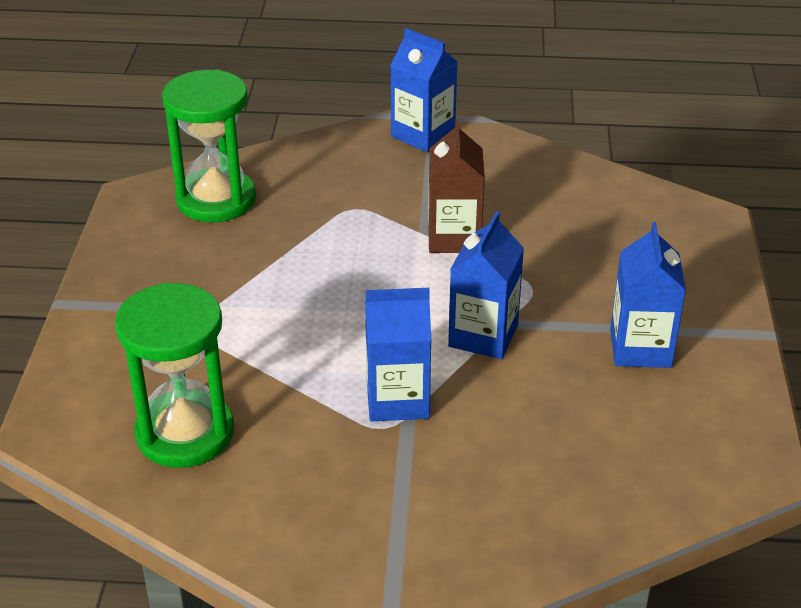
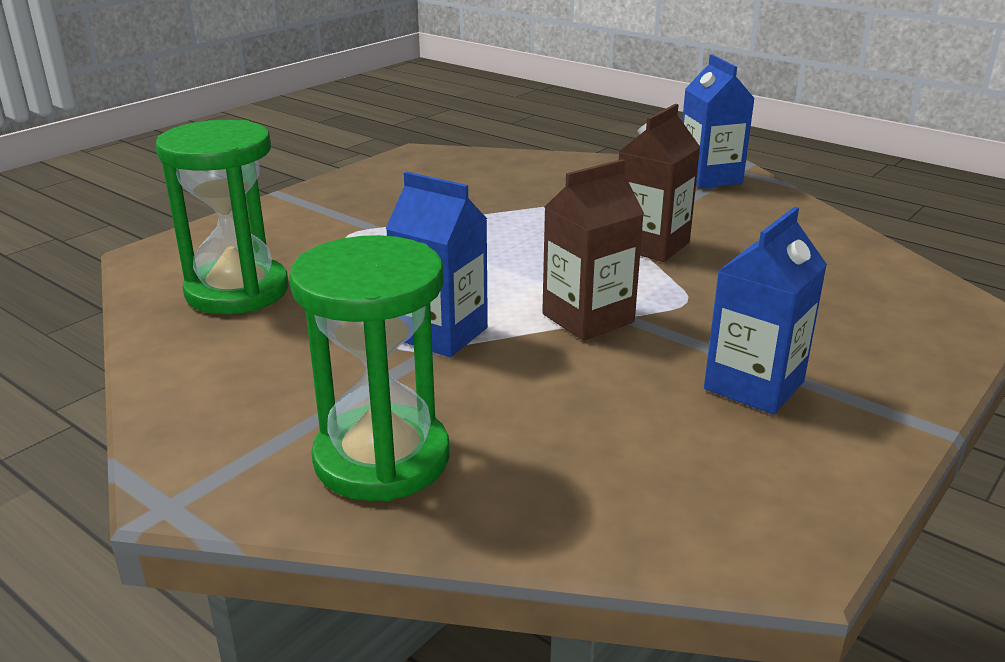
camera: 35 degrees right, 10 degrees down
(216, 199) = (475, 170): green hourglass -> green hourglass (382, 458)
(483, 336) = (588, 318): blue carton -> brown carton

